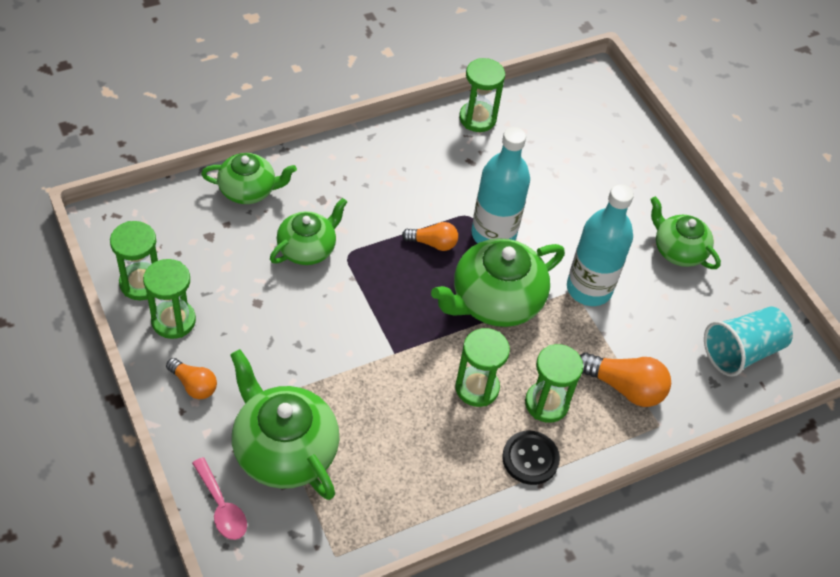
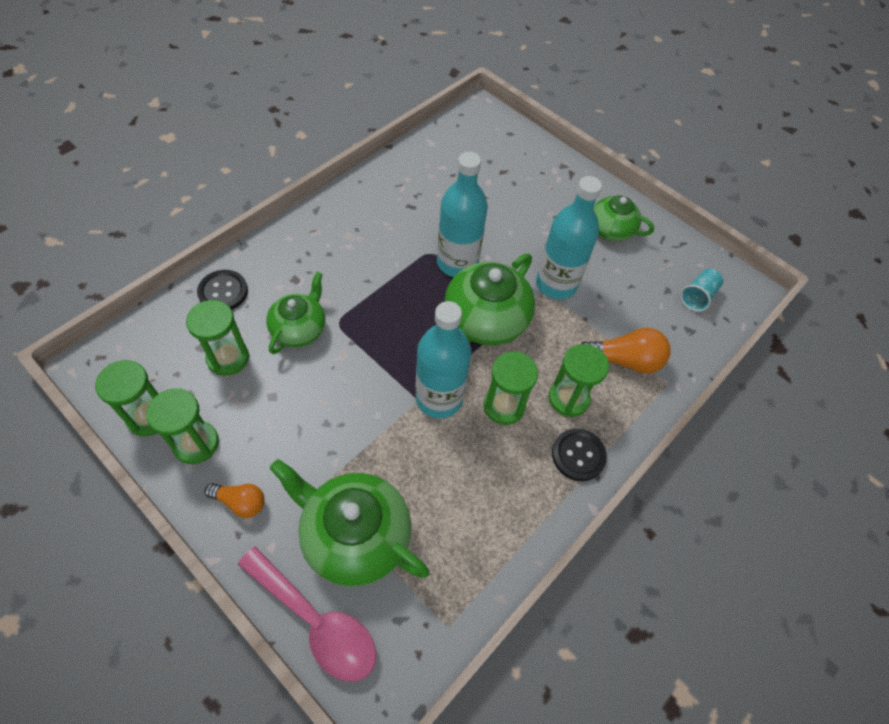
camera: 20 degrees left, 5 degrees up
(221, 507) = (316, 621): pink spoon -> pink spoon, size x1.67
(248, 190) = (223, 292): green teapot -> black button
(415, 358) = (439, 398): none -> turquoise bottle
(433, 243) = (409, 287): orange light bulb -> none
(477, 118) = (401, 168): green hourglass -> green hourglass (228, 358)
(741, 351) = (697, 296): turquoise cup -> turquoise cup, size x0.61

